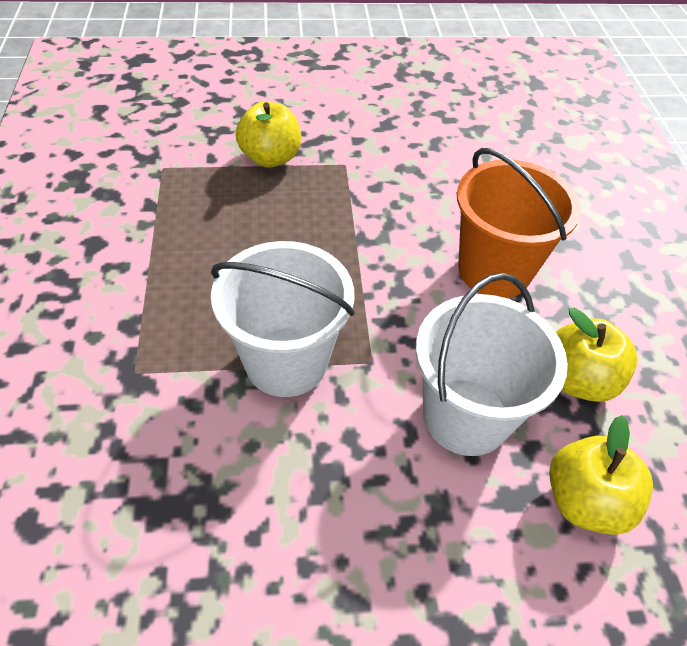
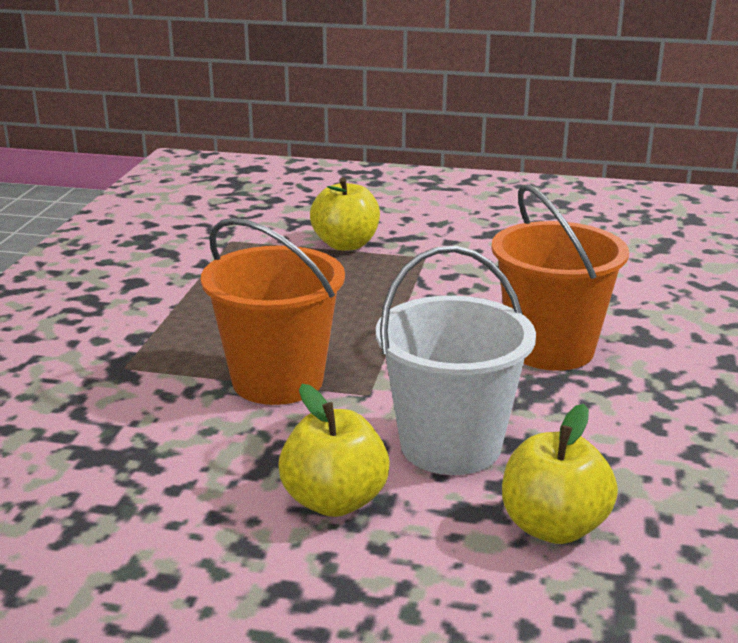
camera: 20 degrees right, 25 degrees down
(286, 361) = (277, 381): white bucket -> orange bucket
(578, 380) = (602, 440): yellow apple -> yellow apple (334, 501)

